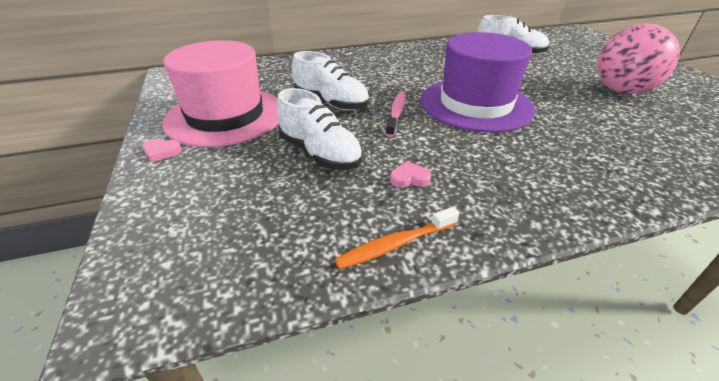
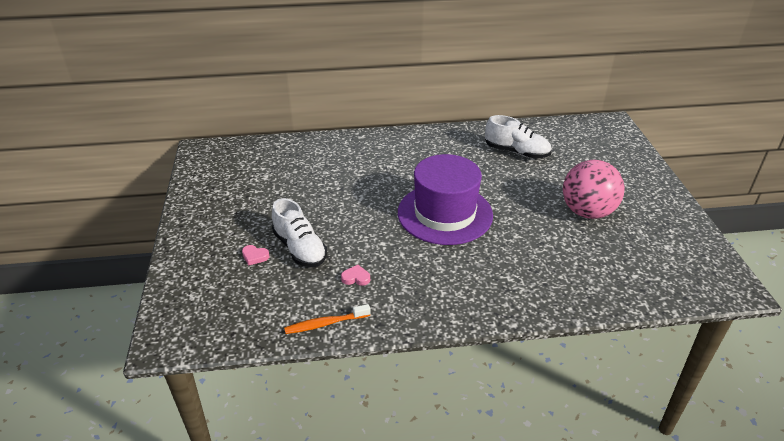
camera: 10 degrees right, 0 degrees up
(161, 152) = (188, 234): pink heart -> pink heart (255, 256)
(225, 116) = (237, 204): pink hat -> none
(331, 103) = (324, 198): white shoe -> none
(396, 113) = (373, 216): pink toothbrush -> none

